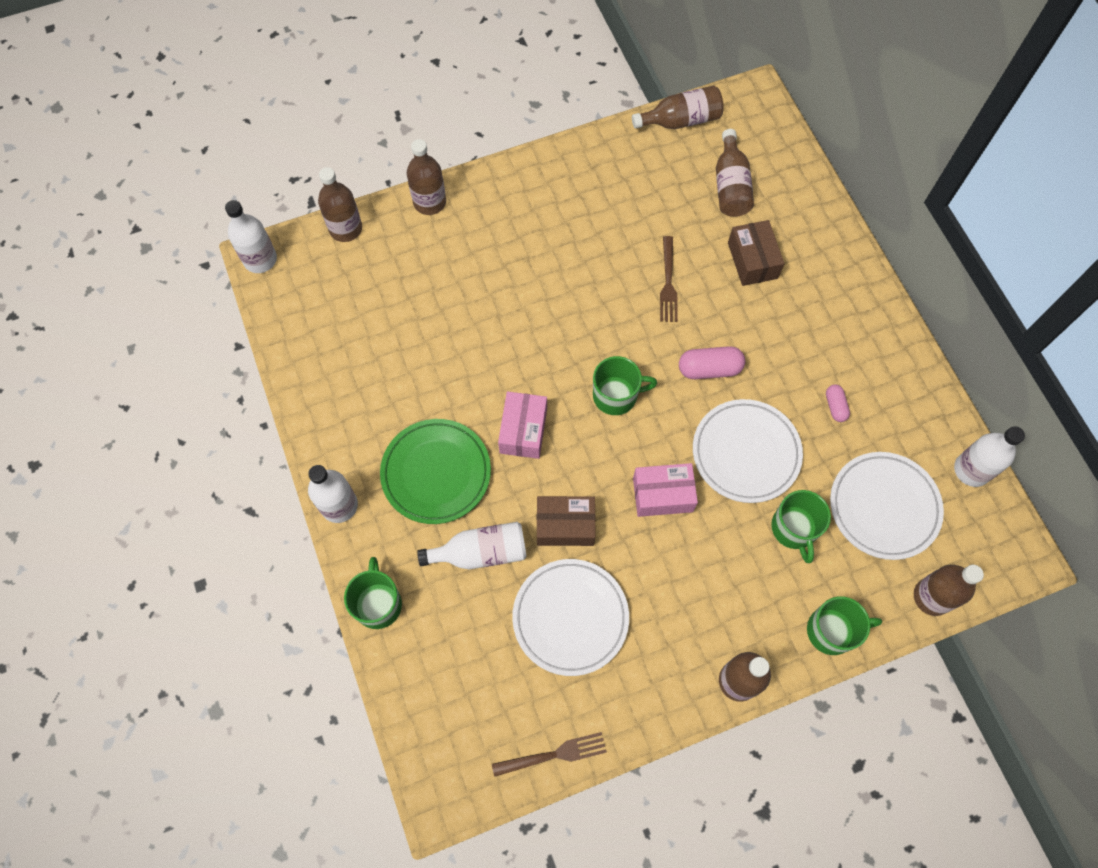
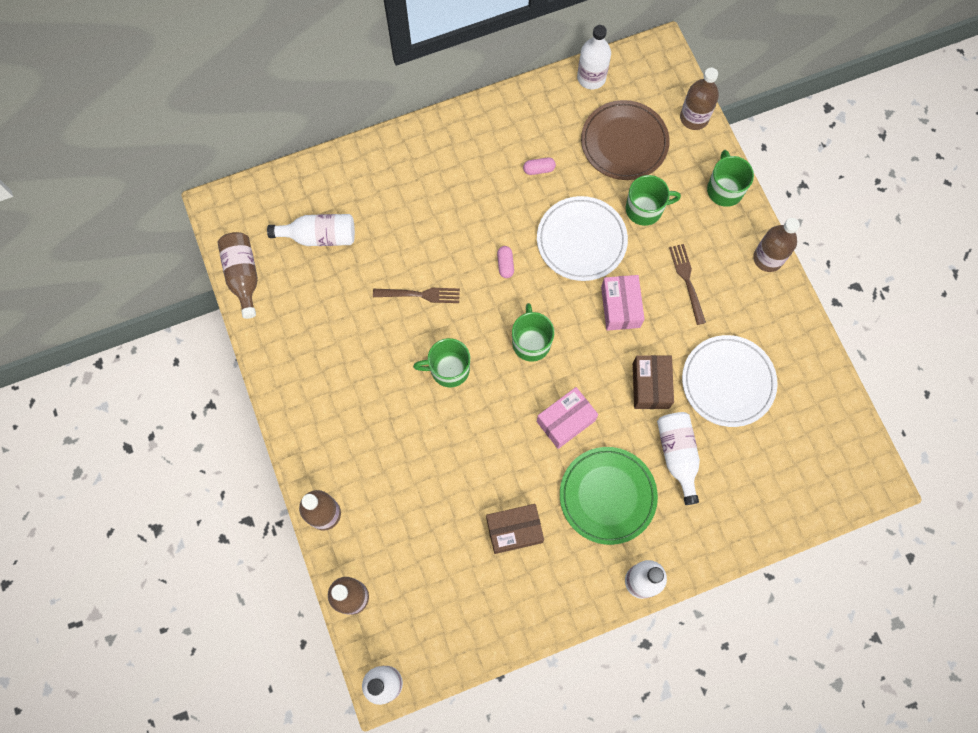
camera: 90 degrees left, 5 degrees up
(378, 603) = (726, 540): green mug -> green mug (448, 369)
(523, 430) = (566, 421): pink box -> pink box turned 45 degrees counterclockwise
(553, 754) = (835, 395): brown fork -> brown fork (687, 281)
(709, 369) = (505, 264): pink capsule -> pink capsule, size x0.59
(730, 186) = (319, 236): brown bottle -> white bottle
(752, 260) = (399, 223): brown box -> brown box (514, 530)
(884, 507) = (624, 142): white plate -> brown plate

